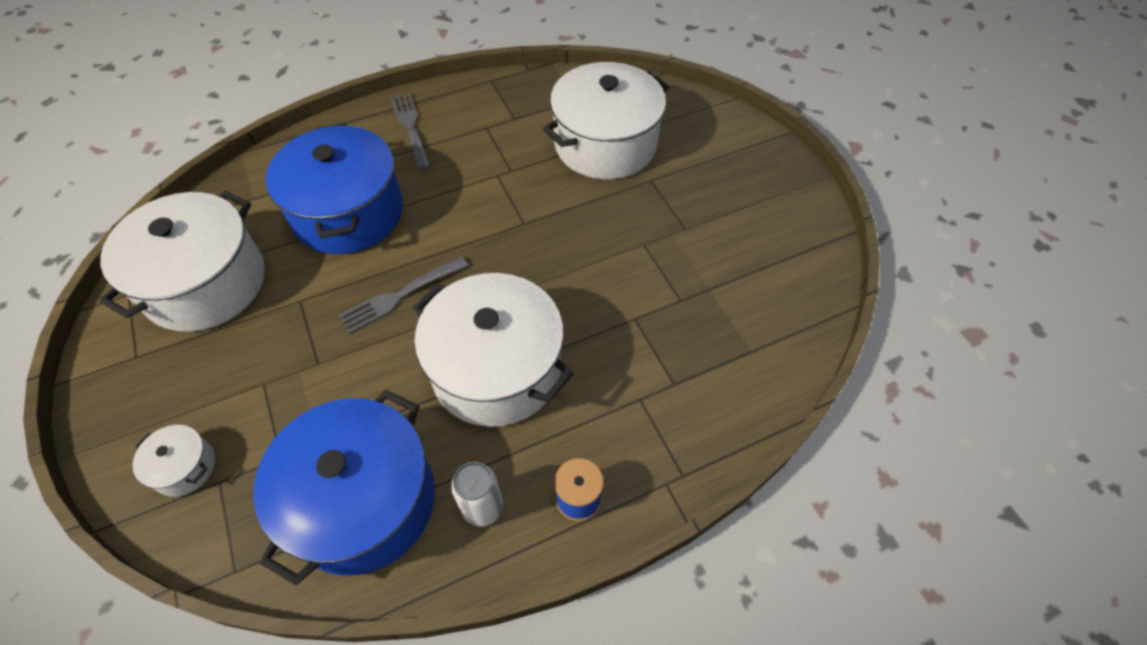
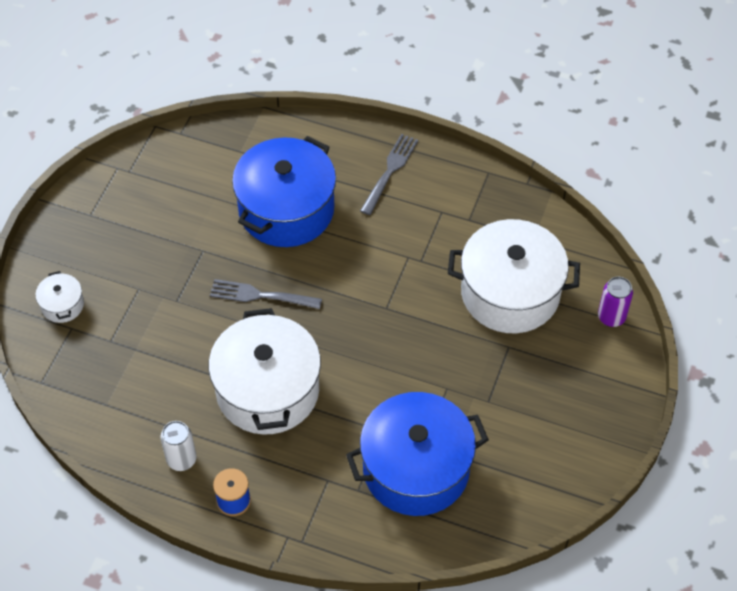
camera: 45 degrees right, 0 degrees up
(205, 283) = (163, 194): white pot -> none
(363, 501) = (128, 401): blue pot -> blue pot (416, 468)
(693, 110) = (611, 317): none -> purple can

